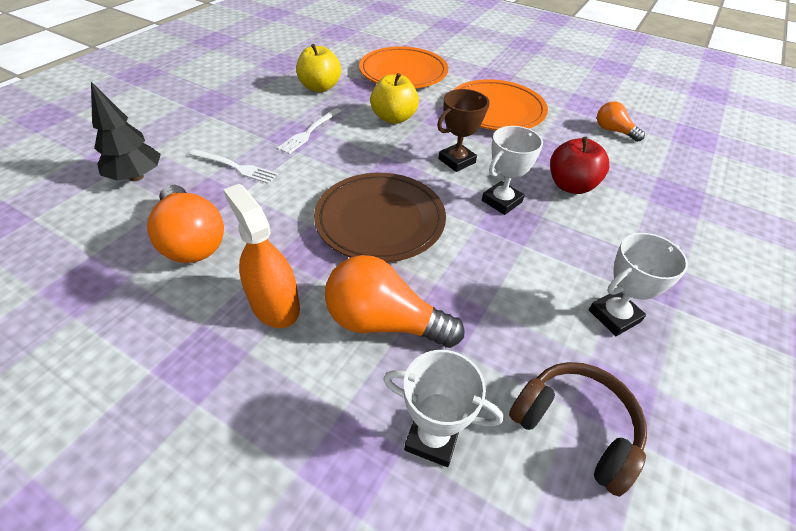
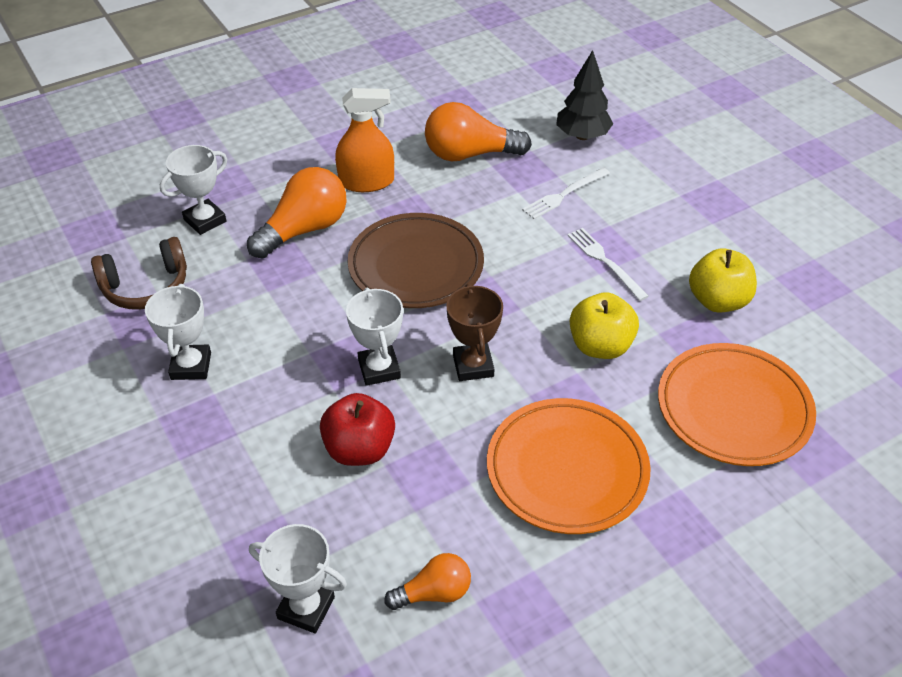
camera: 120 degrees right, 0 degrees up
(679, 168) = (306, 608): none -> white trophy

